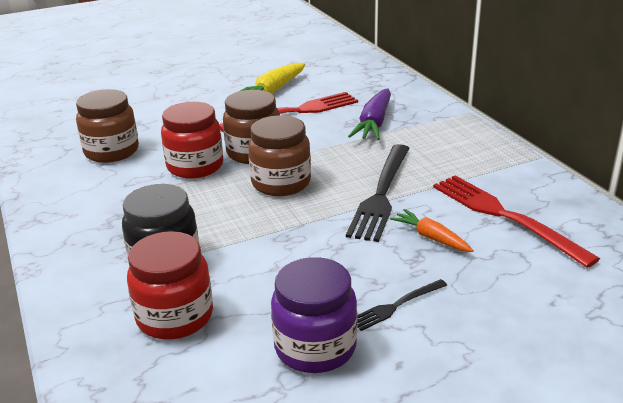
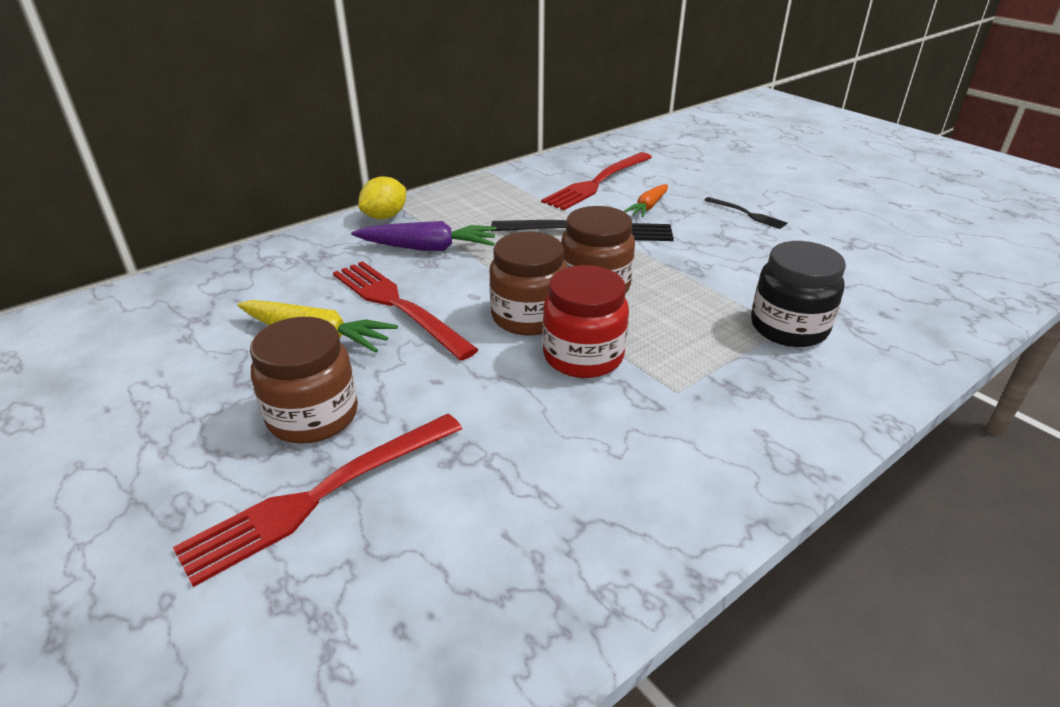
camera: 105 degrees left, 5 degrees up
(111, 151) = (570, 456): brown jar -> brown jar (313, 416)
(142, 95) = (320, 496): none -> red fork
(175, 317) = (855, 302): red jar -> none
(315, 347) = (821, 237): purple jar -> none
(436, 109) = (385, 217): none -> yellow lemon

